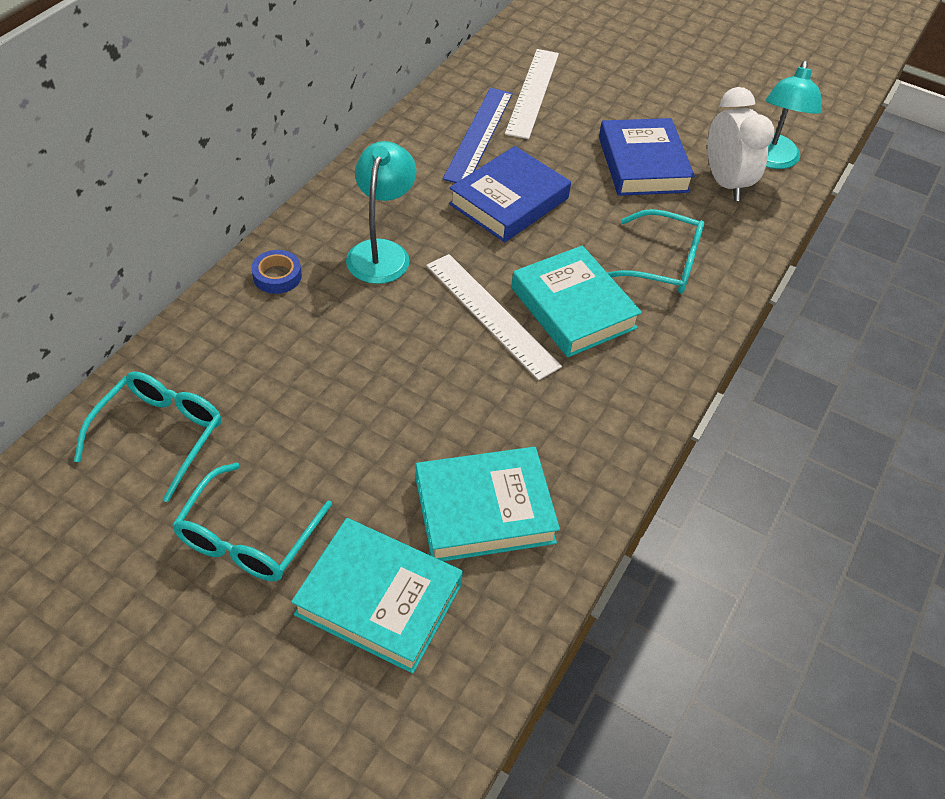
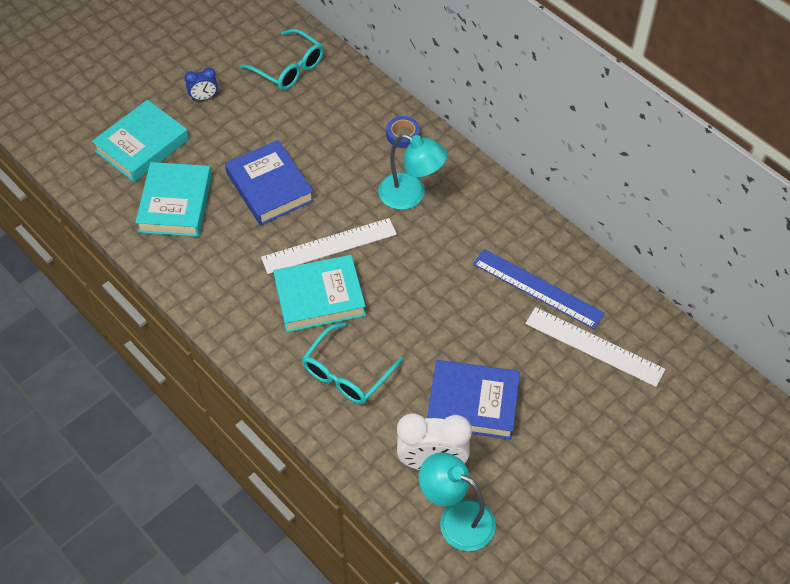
camera: 110 degrees right, 5 degrees up
(248, 538) = (204, 98): turquoise glasses -> blue clock
(509, 201) = (447, 288): blue book -> blue book (269, 187)

